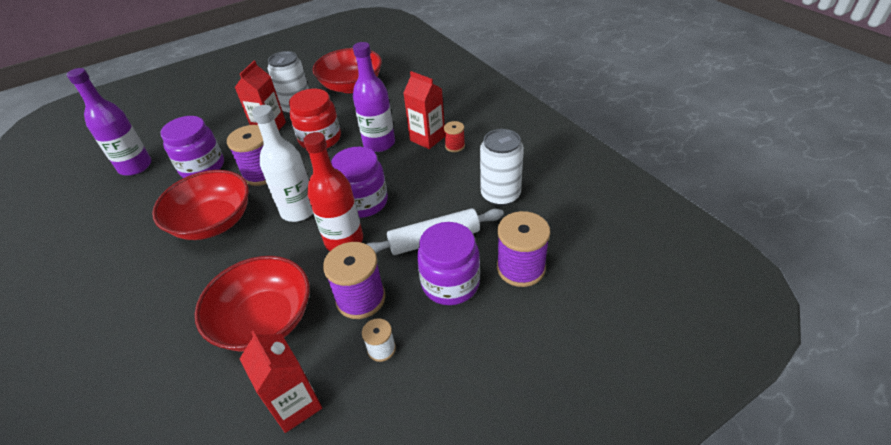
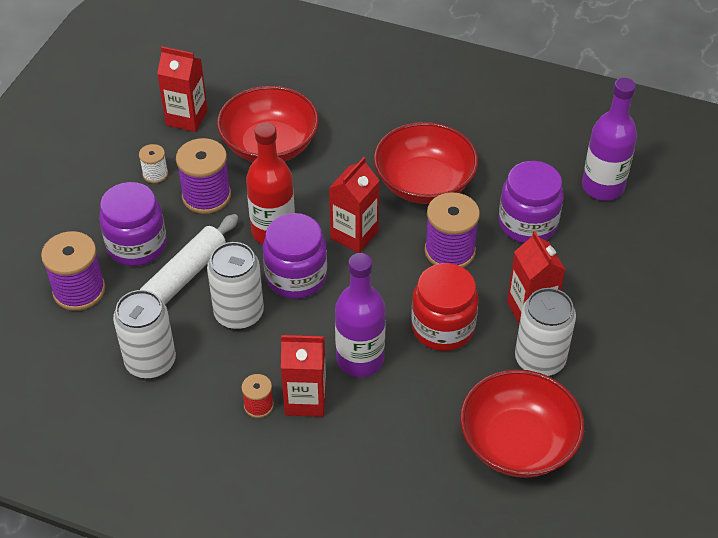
camera: 140 degrees right, 5 degrees up
(298, 210) = (354, 235): white bottle -> red carton
(421, 197) = (239, 313): none -> white can

